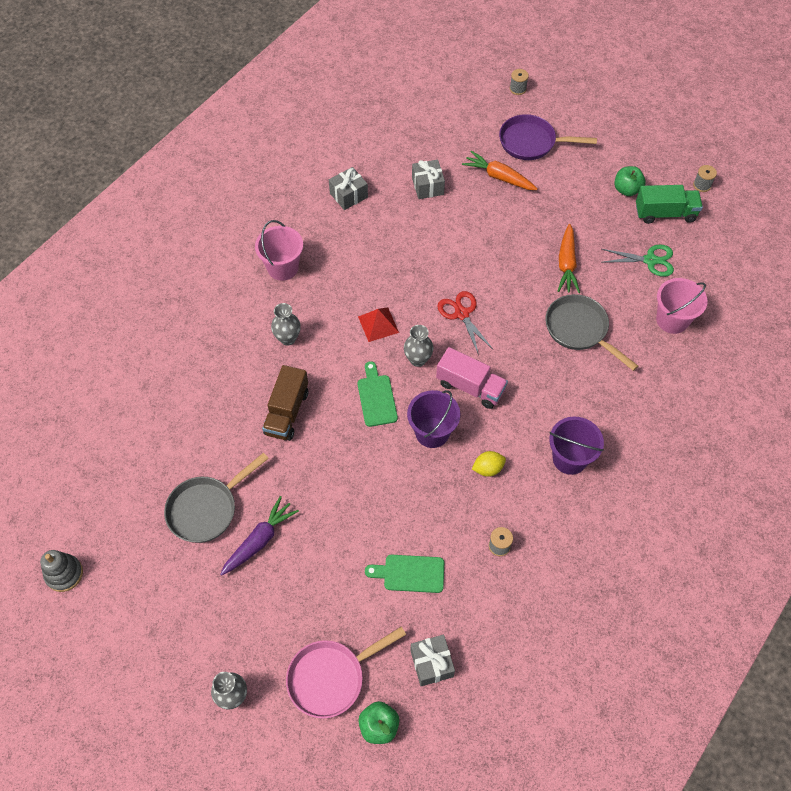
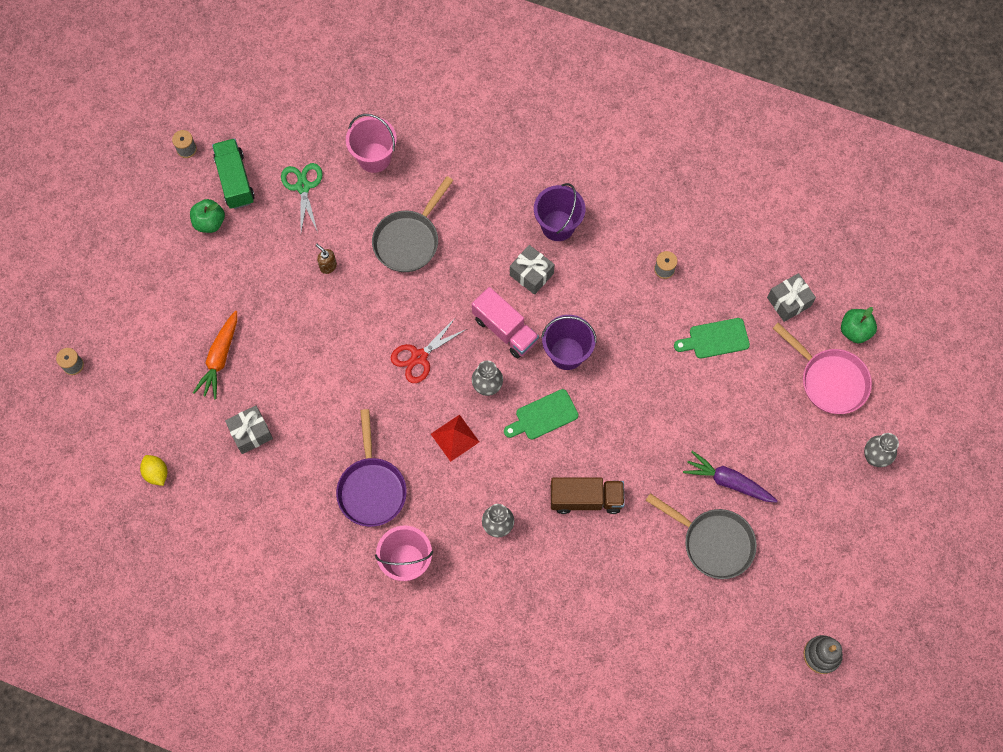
camera: 105 degrees left, 10 degrees up
(348, 195) = (284, 518): grey gift -> grey gift (531, 274)
(410, 573) = (715, 339): green cutting board -> green cutting board turned 90 degrees clockwise
(470, 387) = (505, 329): pink truck -> pink truck turned 120 degrees clockwise
(488, 468) = (590, 295): yellow lemon -> yellow lemon (156, 473)
(531, 142) = (159, 333): purple pan -> purple pan (371, 488)
(566, 264) = (328, 266): orange carrot -> brown soap dispenser

